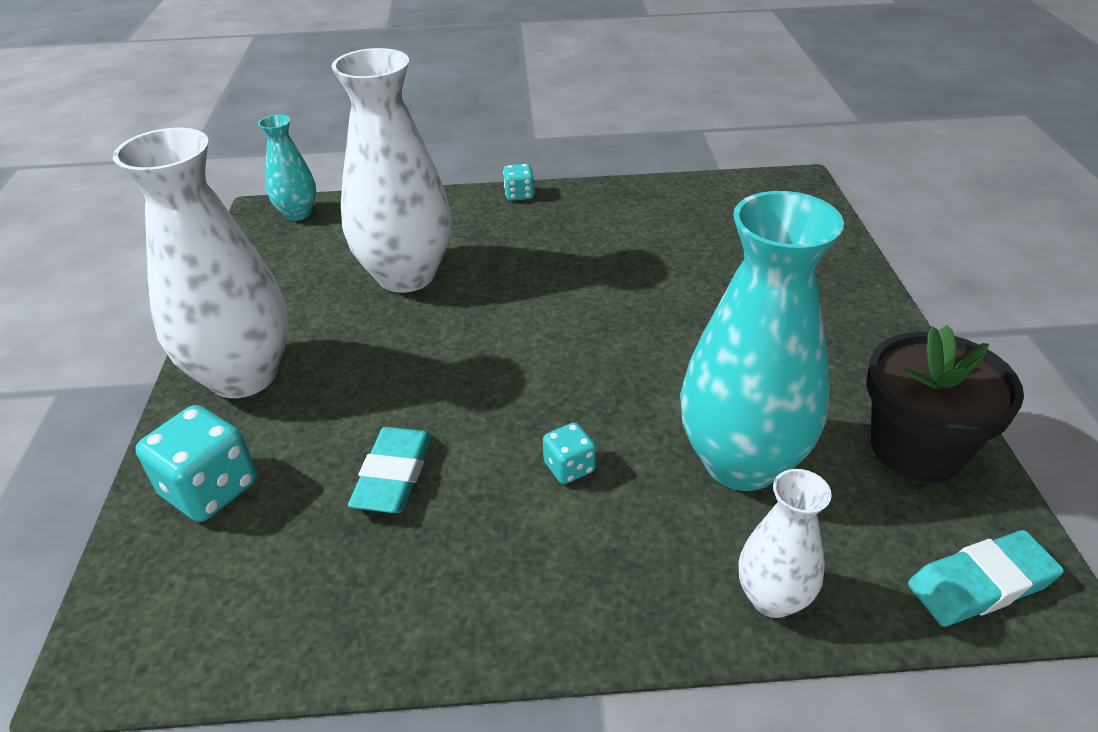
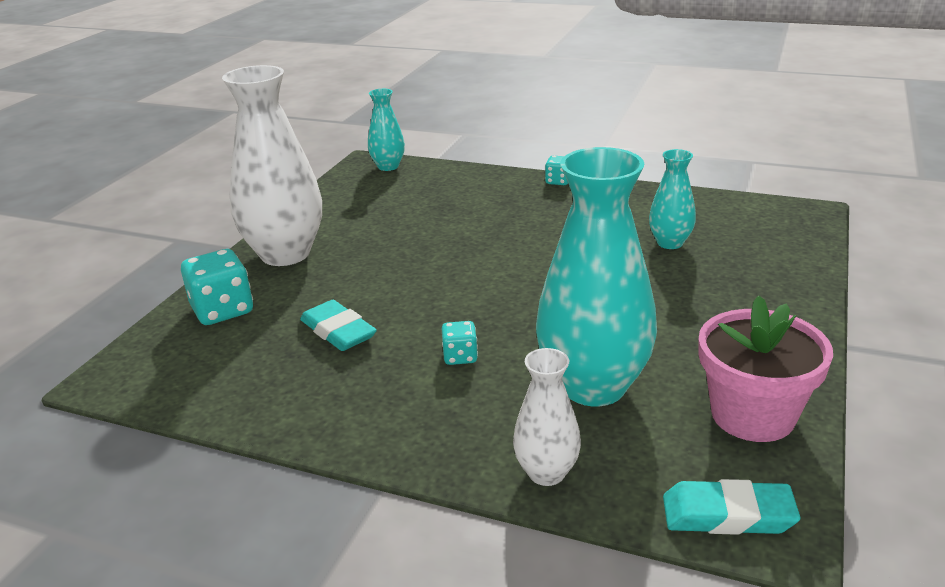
camera: 25 degrees right, 10 degrees down
(393, 475) = (338, 331): turquoise eraser -> turquoise eraser turned 75 degrees counterclockwise
(406, 275) = (434, 217): white vase -> none
(691, 251) = (670, 243): none -> turquoise vase
(916, 448) = (752, 415): black flower pot -> pink flower pot

